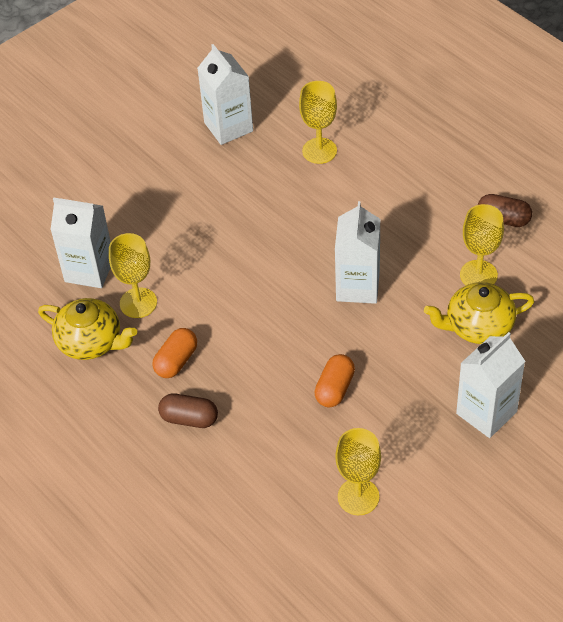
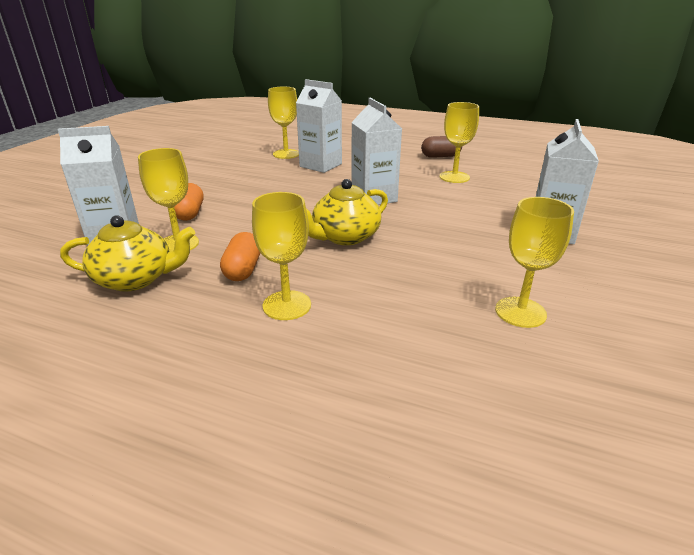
camera: 30 degrees left, 20 degrees down
(189, 418) = (287, 305): brown capsule -> yellow goblet
(228, 127) = (208, 156): white carton -> white carton (320, 165)
(335, 389) = (414, 249): orange capsule -> orange capsule (190, 213)
(478, 326) = (484, 196): yellow teapot -> yellow teapot (344, 237)

